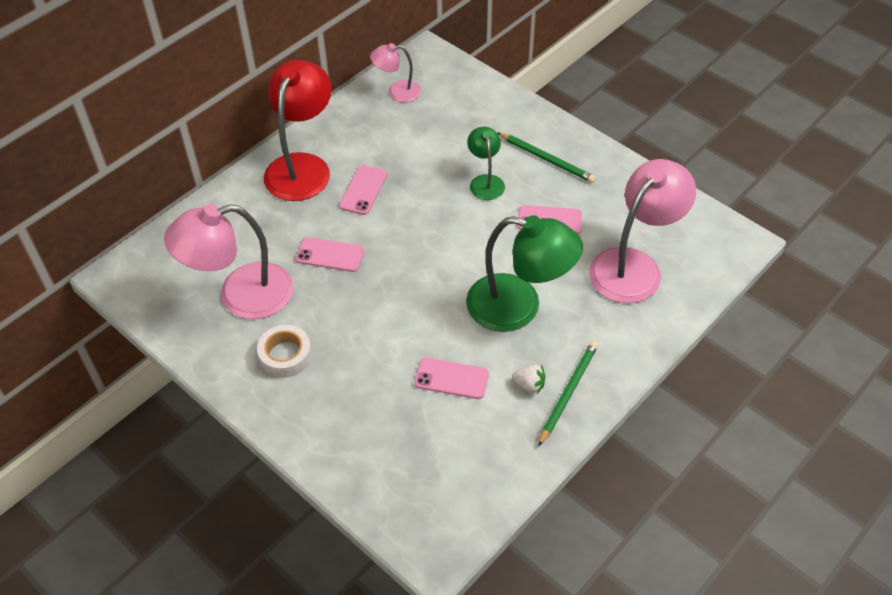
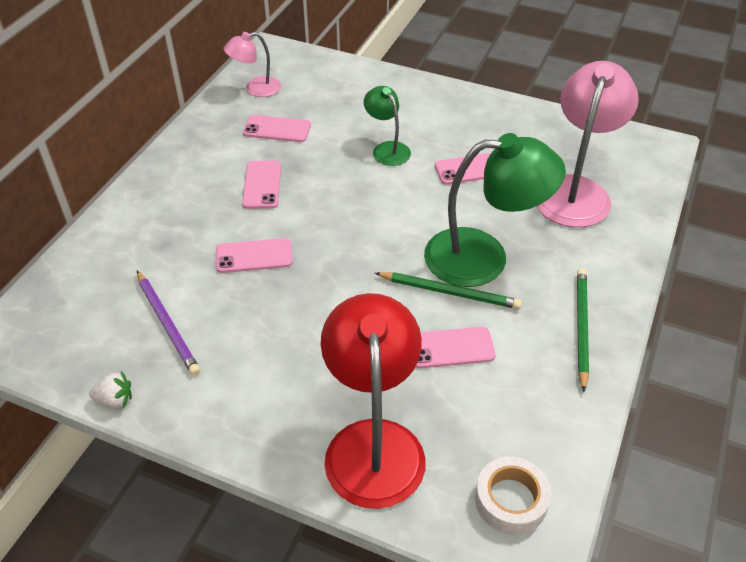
camera: 20 degrees left, 5 degrees down
(241, 295) = (167, 324): pink lamp -> purple pencil
(285, 355) = (249, 375): white tape -> white tape (511, 500)
(302, 166) = (184, 177): red lamp -> red lamp (373, 442)
(398, 138) = (277, 129): none -> pink phone
(529, 385) = (537, 331): white strawberry -> white strawberry (115, 400)
(546, 159) = (437, 116): green pencil -> green pencil (449, 292)

